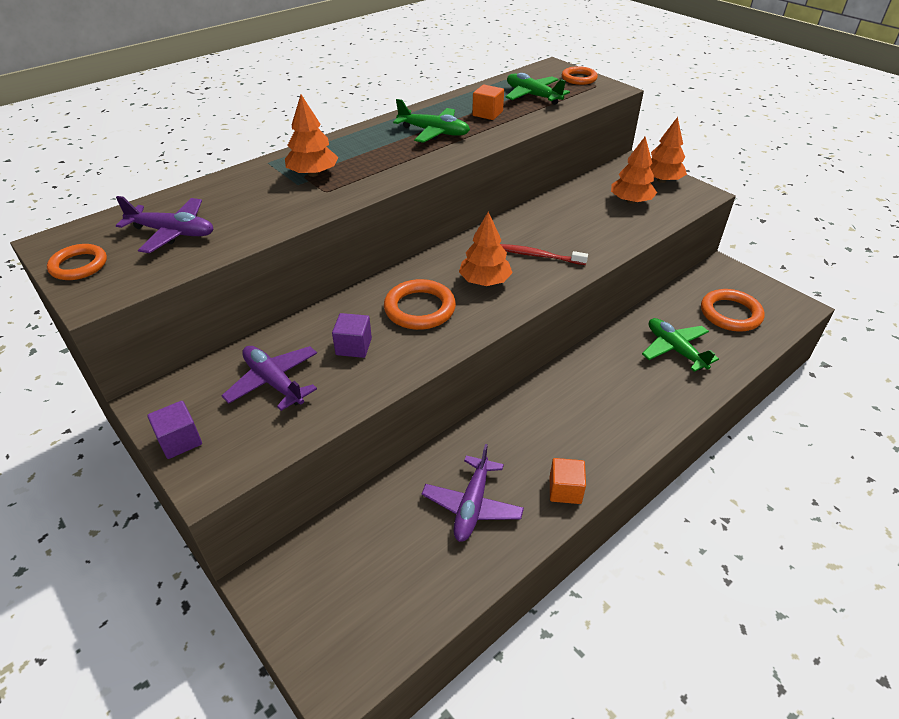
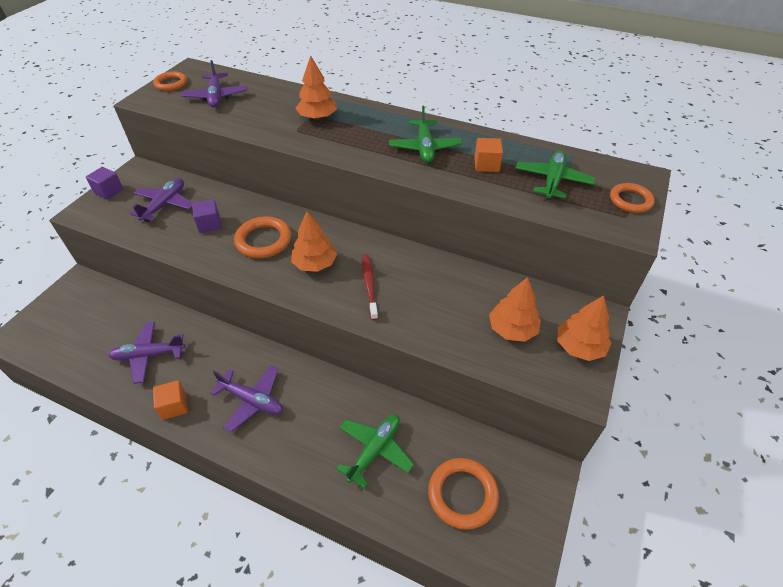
camera: 65 degrees right, 5 degrees up
(585, 421) = (252, 400): none -> purple plane

